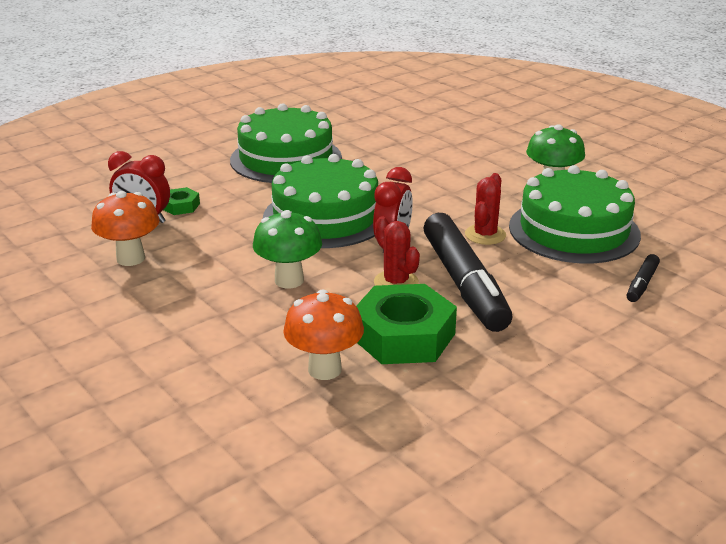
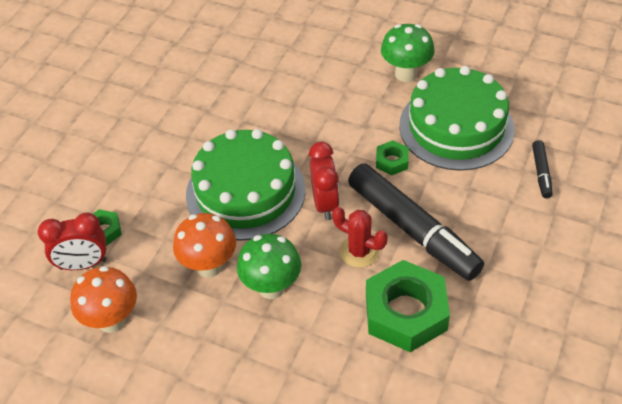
camera: 25 degrees left, 20 degrees up
(286, 159) = (153, 124): green cake -> none
(324, 369) = (372, 379): orange mushroom -> orange mushroom (209, 266)
(485, 235) = (392, 161): red cactus -> green nut

